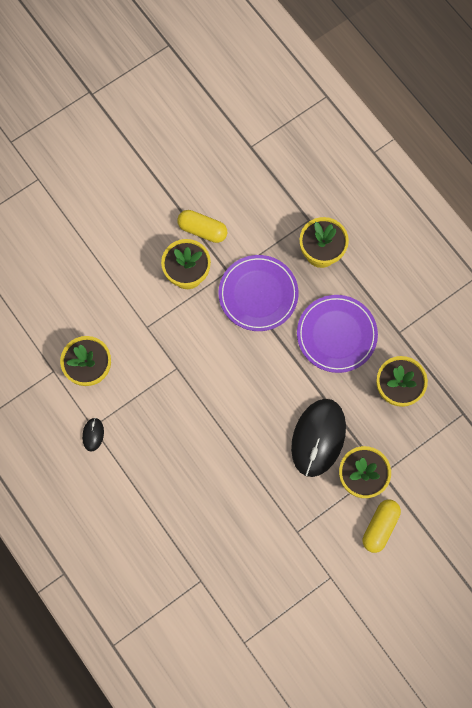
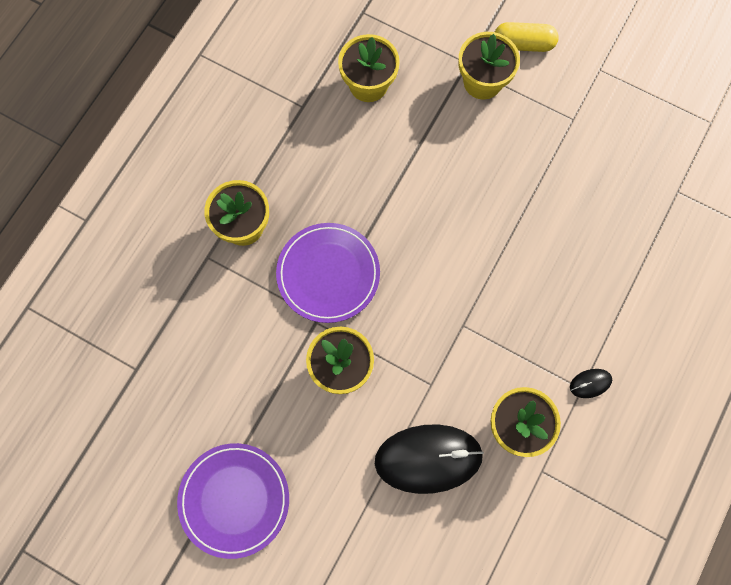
camera: 115 degrees left, 0 degrees up
(202, 230) = (275, 377): yellow capsule -> none
(318, 438) = (463, 139): black mouse -> black mouse (428, 458)
(336, 335) = (336, 168): purple plate -> purple plate (234, 500)

